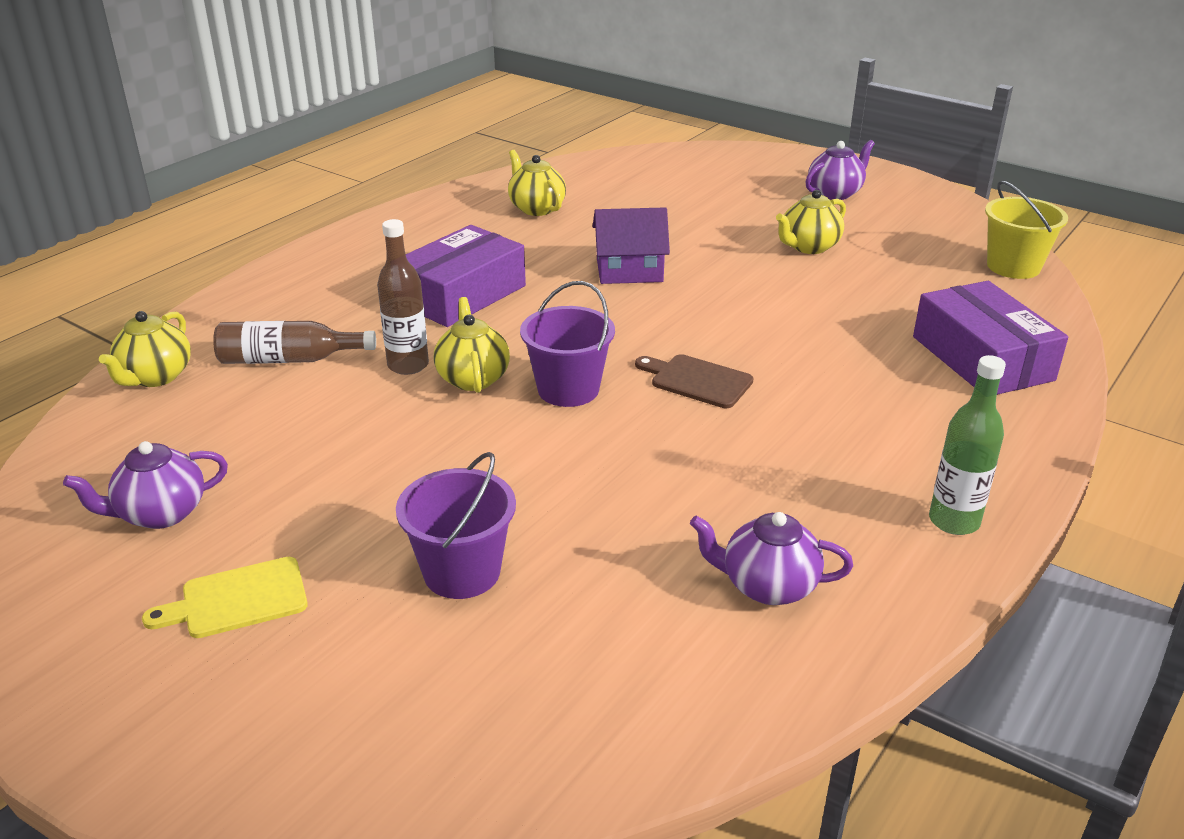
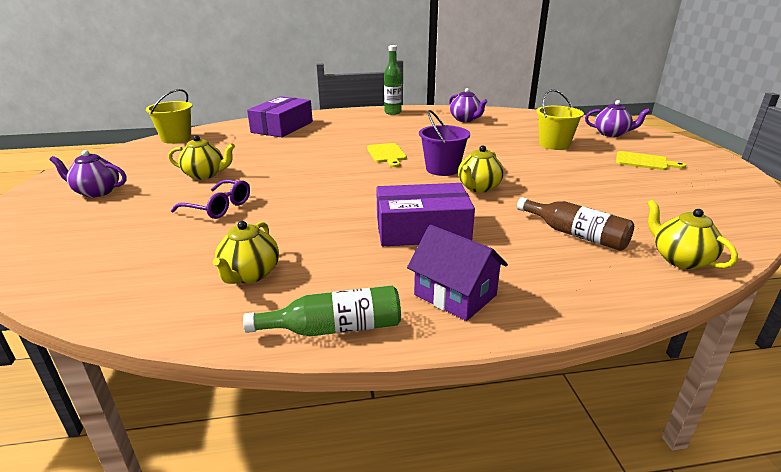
camera: 135 degrees left, 5 degrees down
(155, 377) = (680, 259): yellow teapot -> yellow teapot turned 90 degrees counterclockwise
(160, 513) = (677, 192): purple teapot -> purple teapot (611, 134)
(408, 365) = (505, 204): brown bottle -> none
(418, 211) = (335, 328): none -> green bottle
(462, 572) = (554, 144): purple bucket -> yellow bucket
(629, 271) = (308, 201): purple house -> purple house (455, 295)
(693, 230) = (218, 207): none -> purple glasses
(697, 380) = (387, 154): brown cutting board -> yellow cutting board

